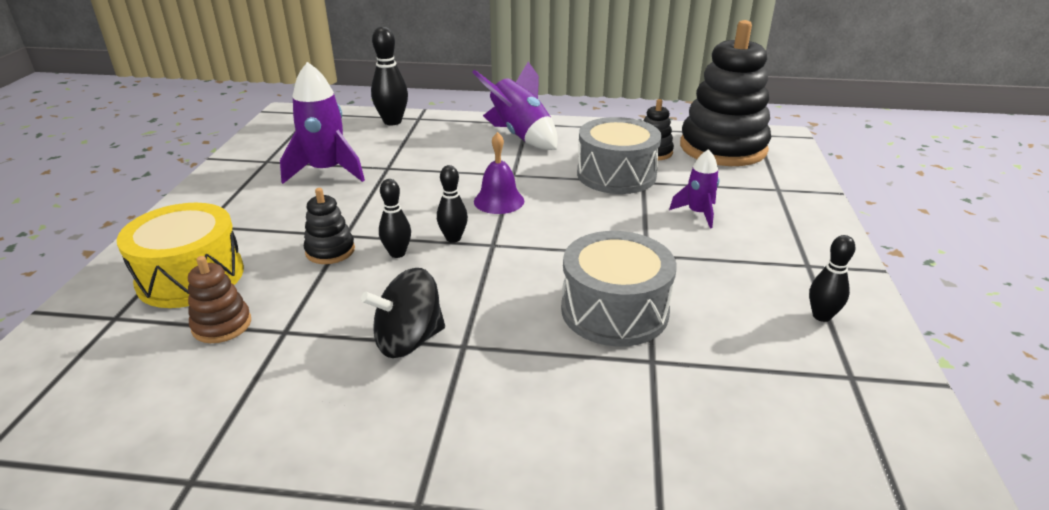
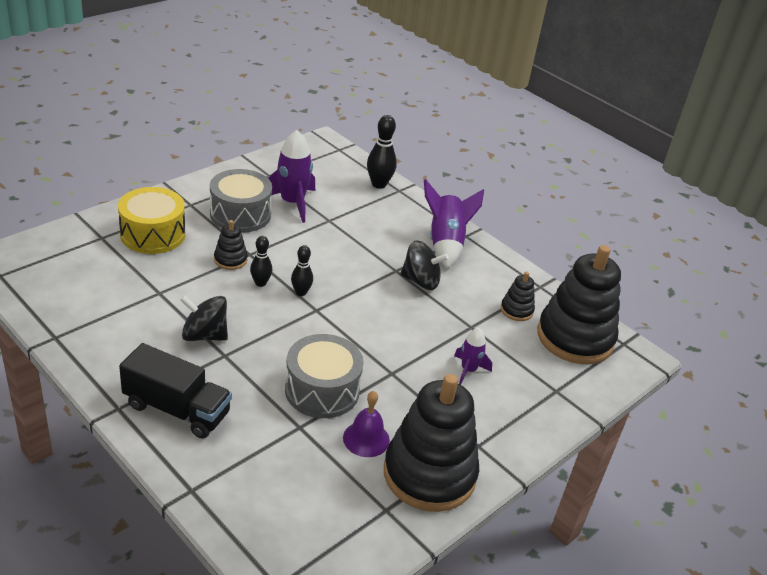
camera: 35 degrees right, 5 degrees up
(222, 325) = (138, 271): brown stacking toy -> none
(496, 445) = (177, 409): none -> black truck
(499, 201) = (360, 284): purple bell -> purple bell (366, 439)
(547, 171) = (421, 281): none -> black spinning top
(616, 174) = (462, 311): grey drum -> grey drum (240, 214)
(821, 316) = (429, 474): black bowling pin -> black stacking toy

